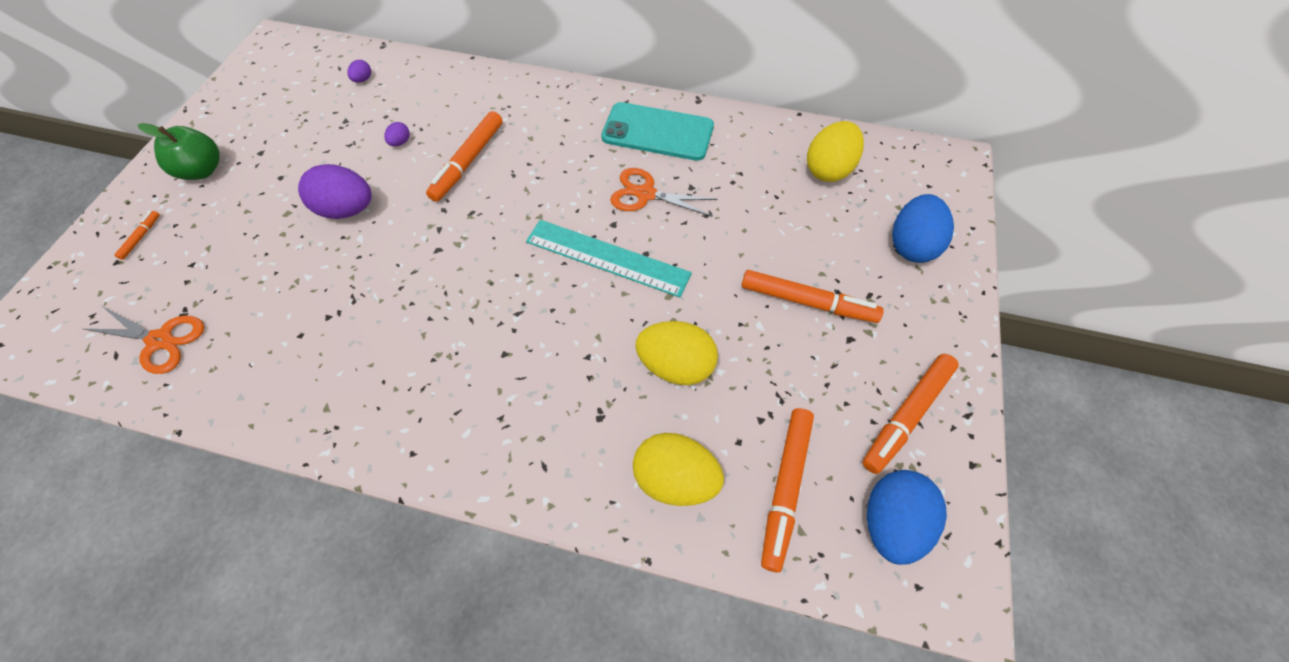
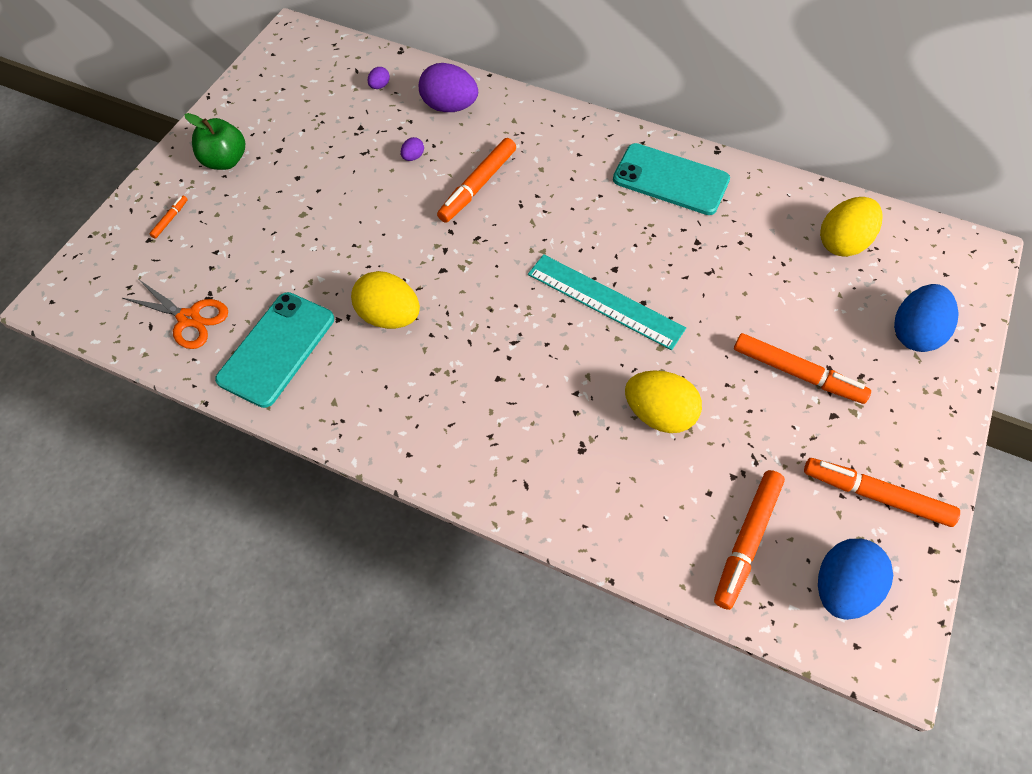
camera: 10 degrees right, 0 degrees up
(260, 359) = (277, 349): none -> turquoise phone
(347, 210) = (359, 219): purple egg -> purple egg (449, 107)
(646, 194) = (650, 243): orange scissors -> none
(675, 479) = (645, 515): yellow egg -> yellow egg (389, 316)
(906, 415) = (875, 495): orange marker -> orange marker turned 60 degrees clockwise

